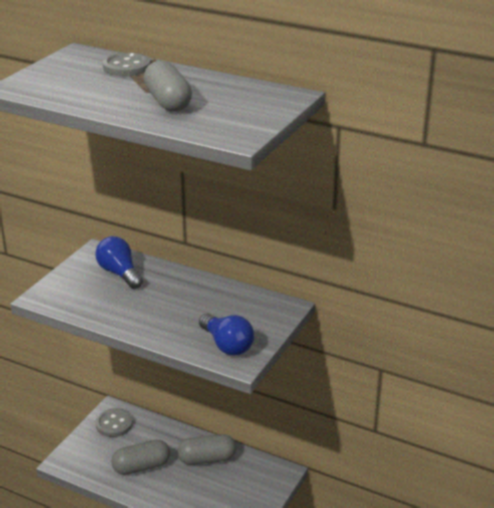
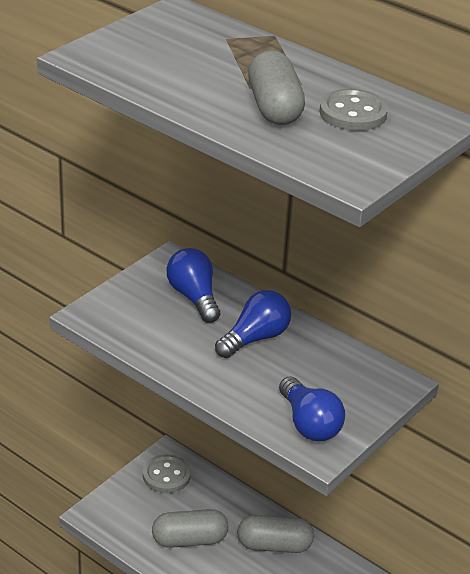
camera: 10 degrees right, 5 degrees up
(126, 67) = (234, 43): grey button -> grey button (353, 113)
(172, 294) = (255, 338): none -> blue light bulb

